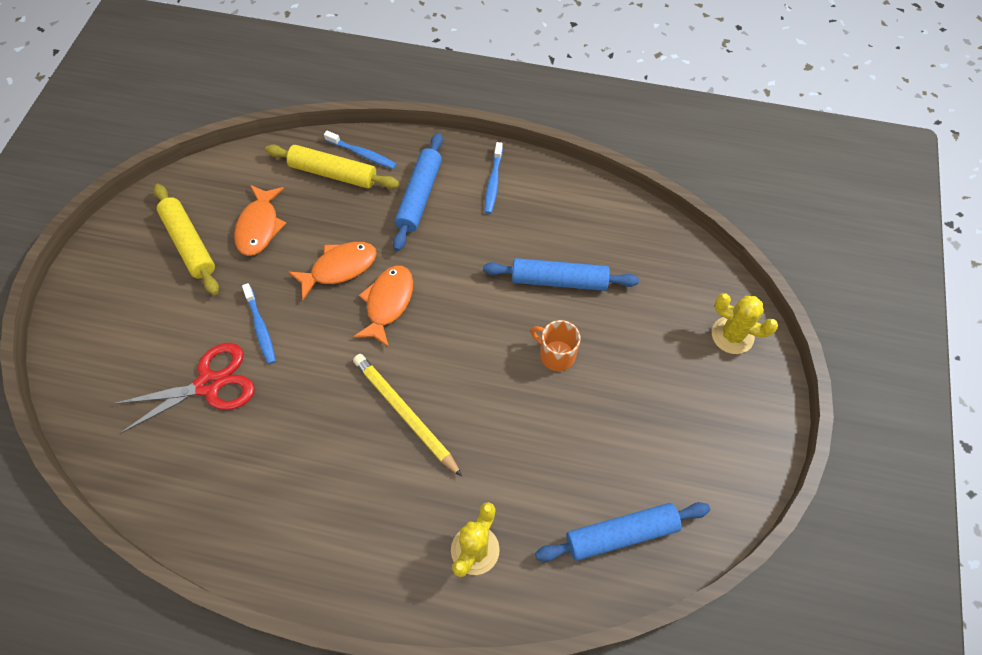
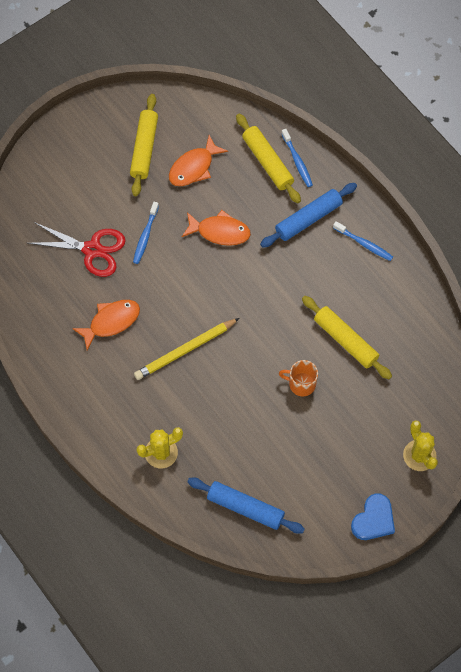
camera: 40 degrees right, 5 degrees up
(388, 303) = (230, 276): orange fish -> orange fish (111, 322)
(405, 414) = (185, 350): yellow pencil -> yellow pencil turned 120 degrees counterclockwise
(493, 182) = (364, 244): blue toothbrush -> blue toothbrush turned 105 degrees counterclockwise
(556, 355) = (301, 384): orange mug -> orange mug turned 60 degrees counterclockwise
(559, 280) = (345, 340): blue rolling pin -> yellow rolling pin
(756, 435) = (373, 520): none -> blue heart

